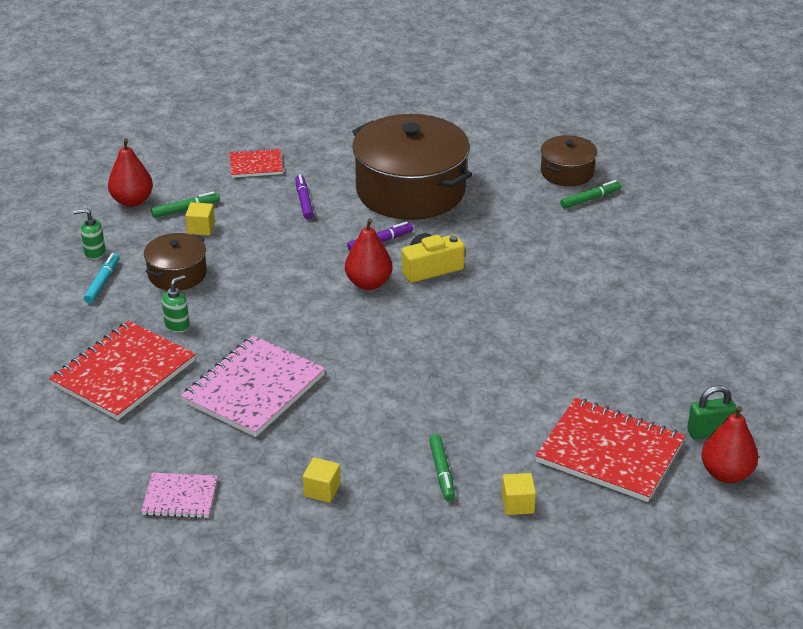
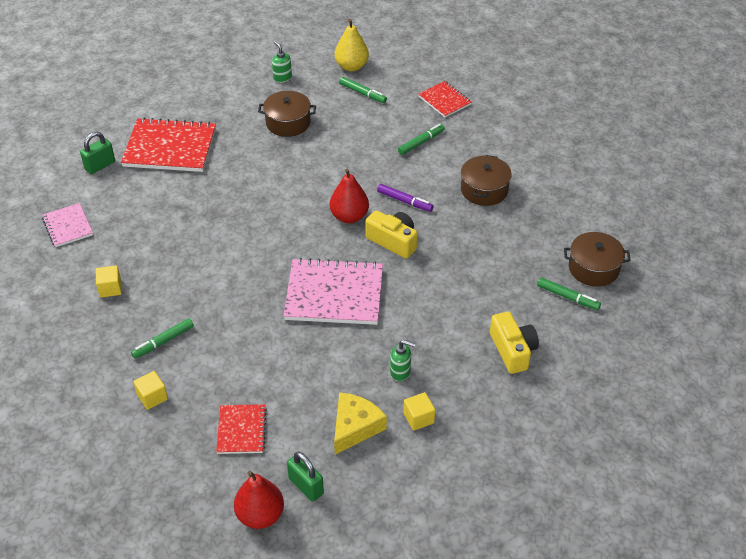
camera: 60 degrees right, 10 degrees up
(95, 439) = (100, 166): none -> green padlock
(102, 282) = (254, 96): turquoise marker -> none
(132, 201) = (351, 66): red pear -> yellow pear
(177, 325) = (234, 148): green soap dispenser -> green soap dispenser (400, 372)
(201, 228) = (347, 110): yellow cube -> yellow cube (418, 418)
(254, 389) = (192, 212): pink notebook -> pink notebook (334, 294)
(304, 201) = (421, 142): purple marker -> green marker
(410, 190) = (484, 190): brown pot -> brown pot, size x0.49
(610, 452) = (241, 430): red notebook -> red notebook, size x0.54
(630, 252) = (512, 350): none -> yellow camera
(657, 377) = (355, 427): none -> yellow cheese

